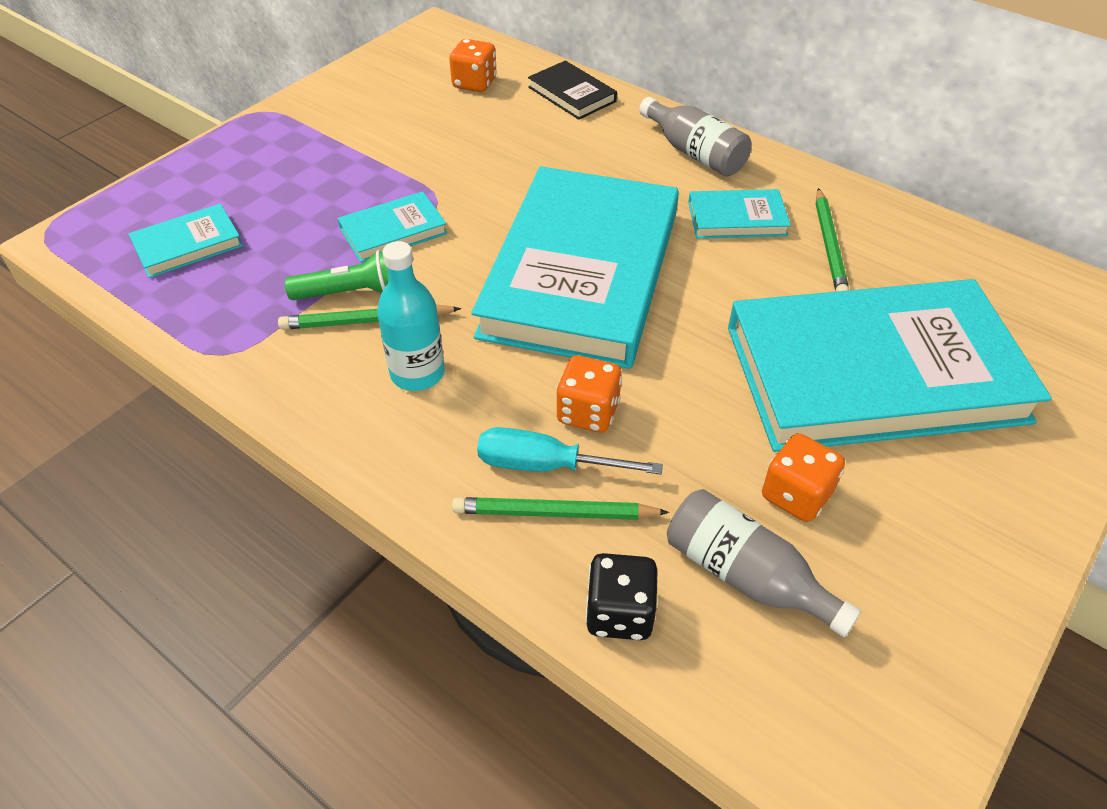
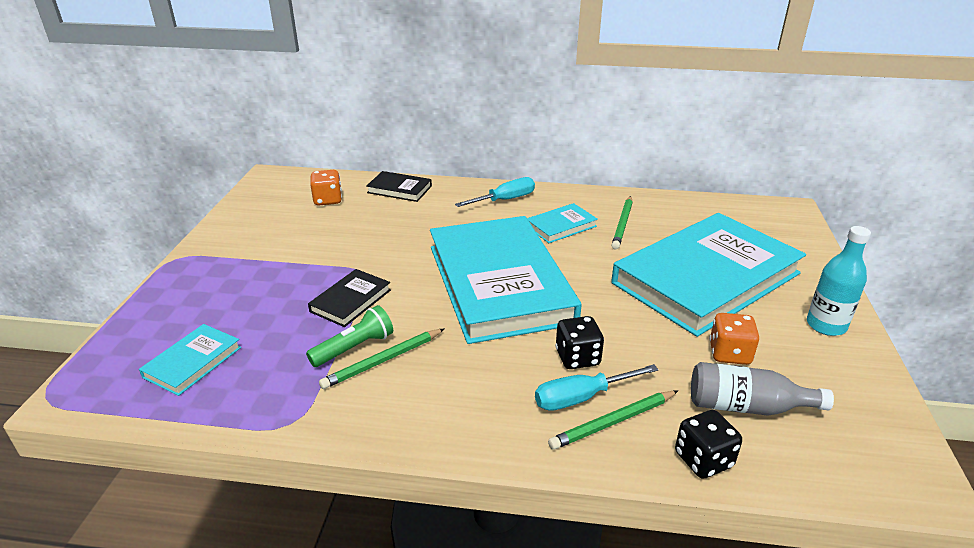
camera: 30 degrees left, 15 degrees down
(393, 231) = (351, 301): turquoise book -> black book
(417, 373) = (448, 378): turquoise bottle -> turquoise bottle (826, 325)
(588, 412) = (577, 358): orange dice -> black dice
(694, 153) = (504, 200): grey bottle -> turquoise screwdriver
(829, 246) = (622, 224): green pencil -> green pencil turned 45 degrees clockwise

